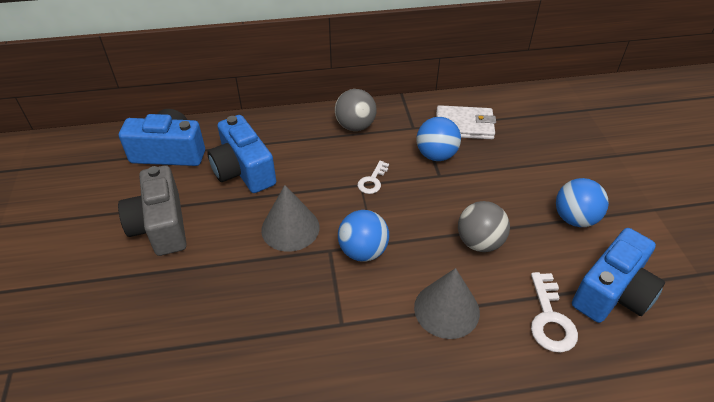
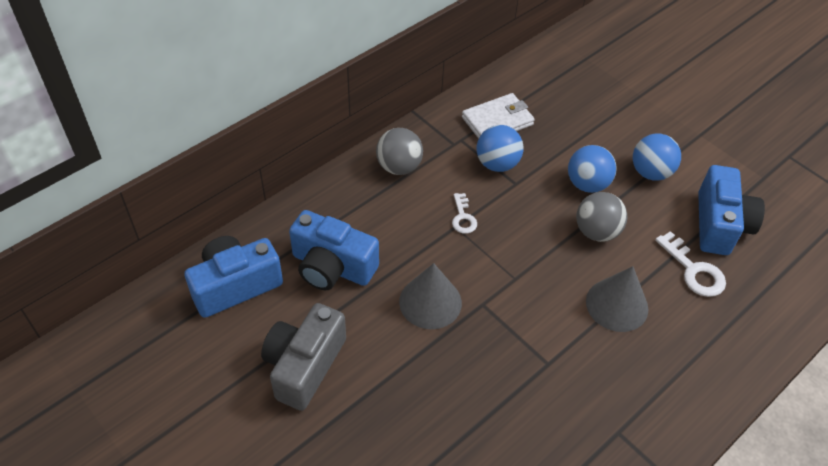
camera: 35 degrees left, 5 degrees up
(161, 226) = (304, 365): grey camera -> grey camera turned 75 degrees clockwise
(363, 251) = (511, 290): blue ball -> blue ball (587, 184)

